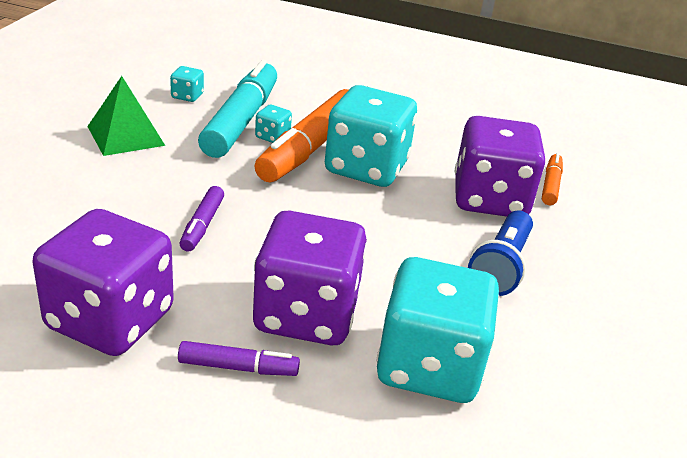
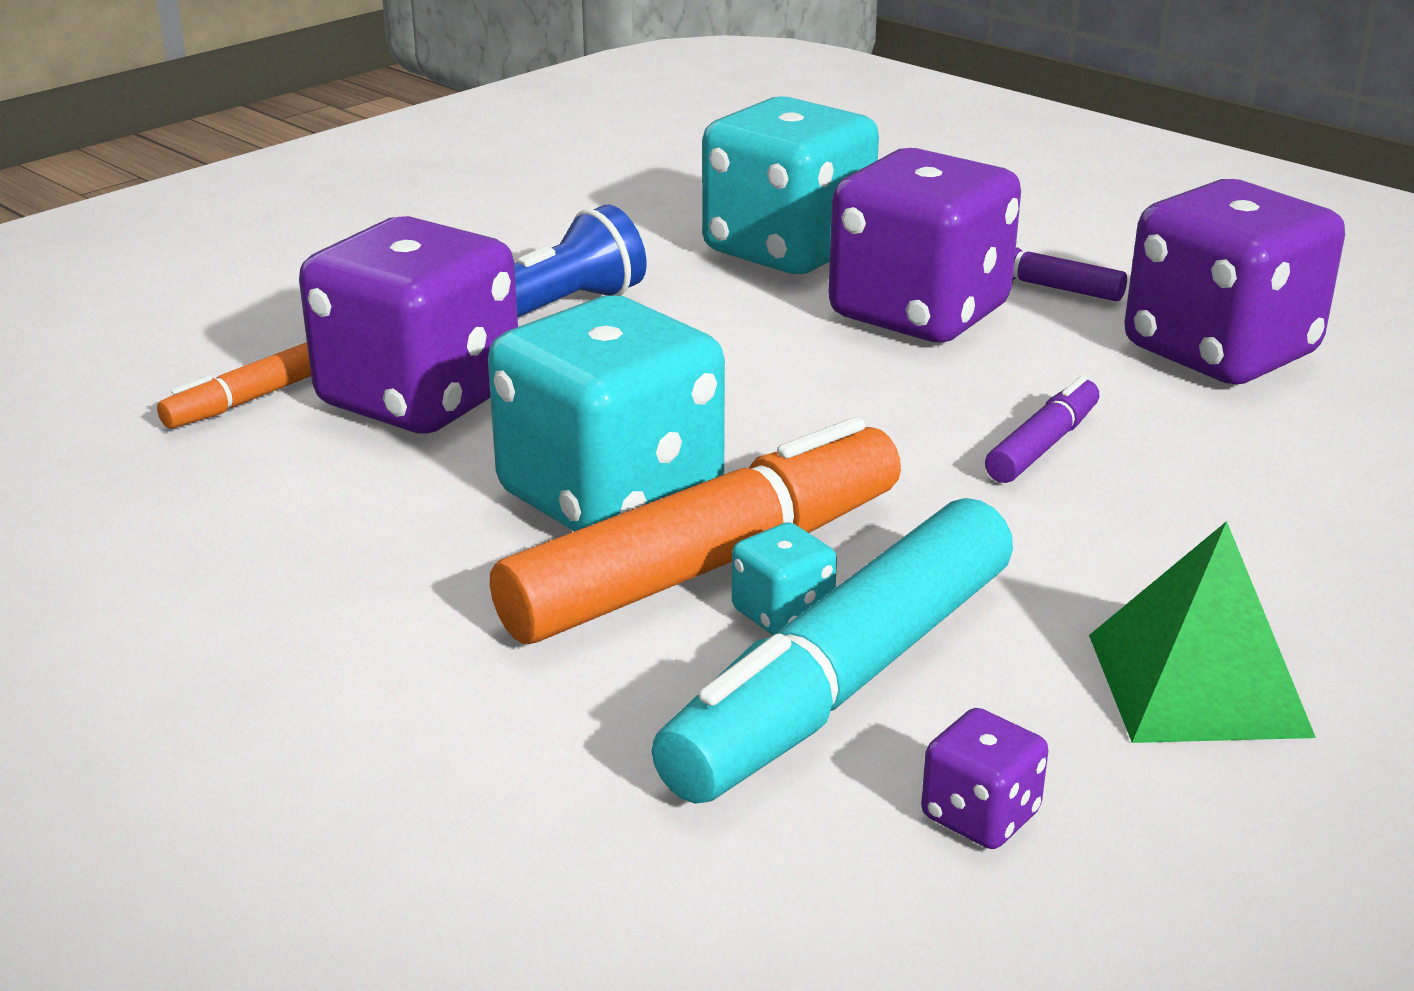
camera: 150 degrees left, 5 degrees down
(187, 96) = (980, 815): turquoise dice -> purple dice

